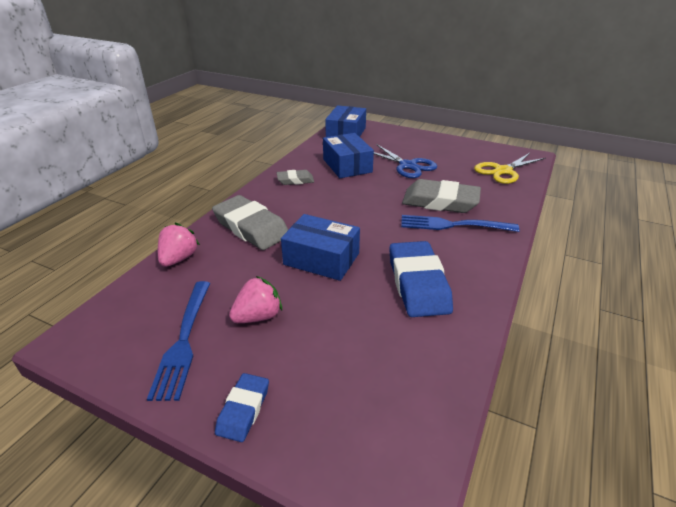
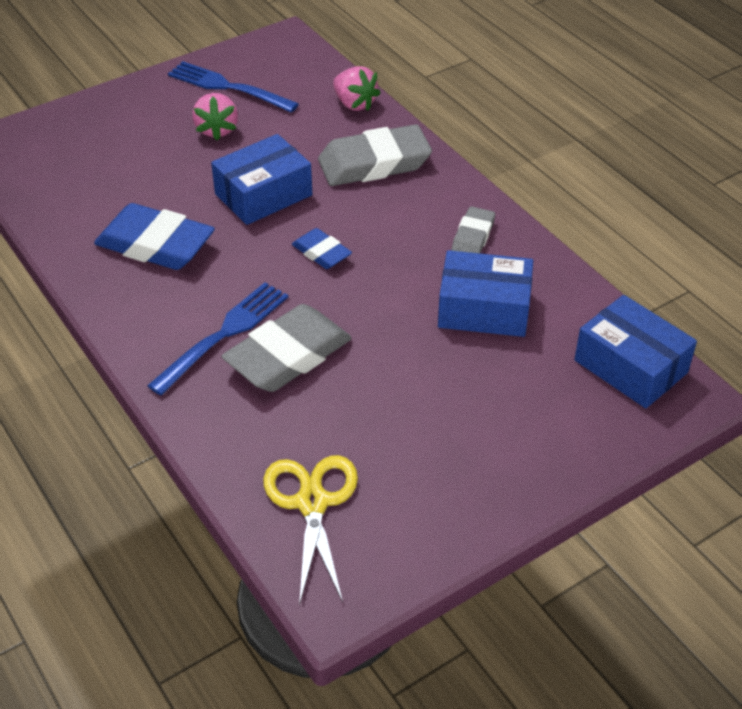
camera: 120 degrees right, 10 degrees up
(243, 410) = (128, 99): blue eraser -> blue eraser (321, 253)
(407, 165) = (430, 383): blue scissors -> none

